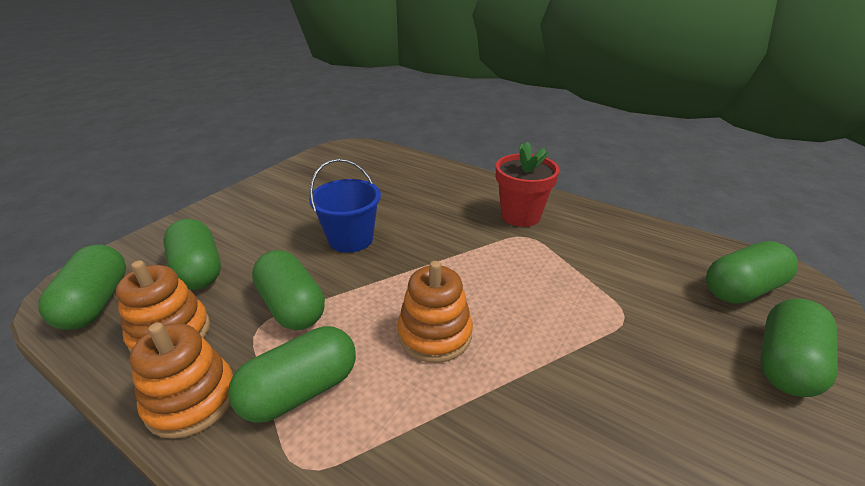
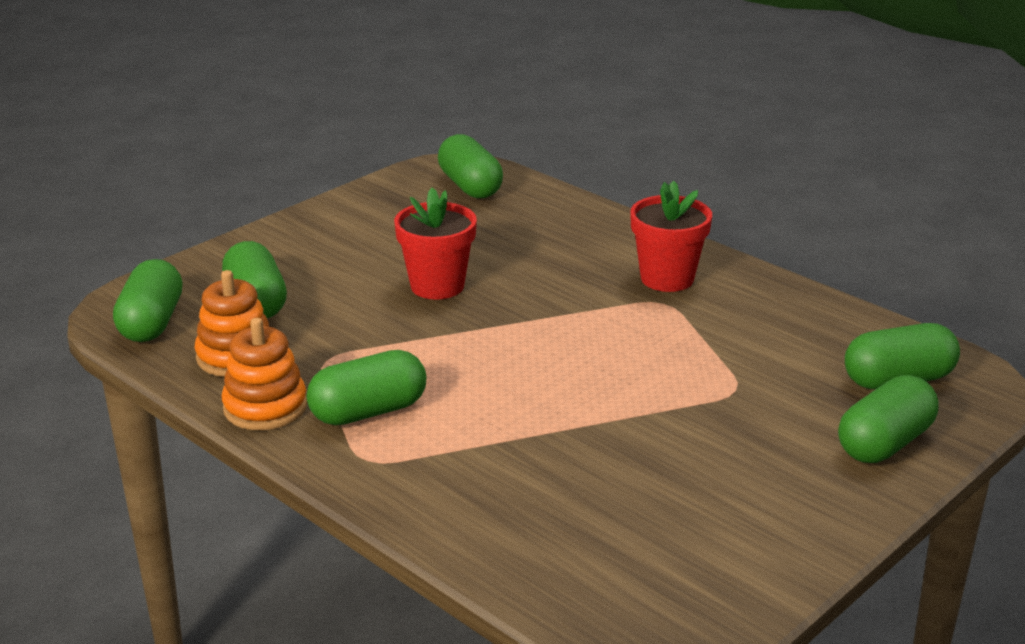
camera: 10 degrees right, 5 degrees down
(292, 306) = (362, 345): green capsule -> green capsule (470, 186)
(350, 239) = (437, 286): blue bucket -> red flower pot
(435, 334) = (514, 383): orange stacking toy -> none

